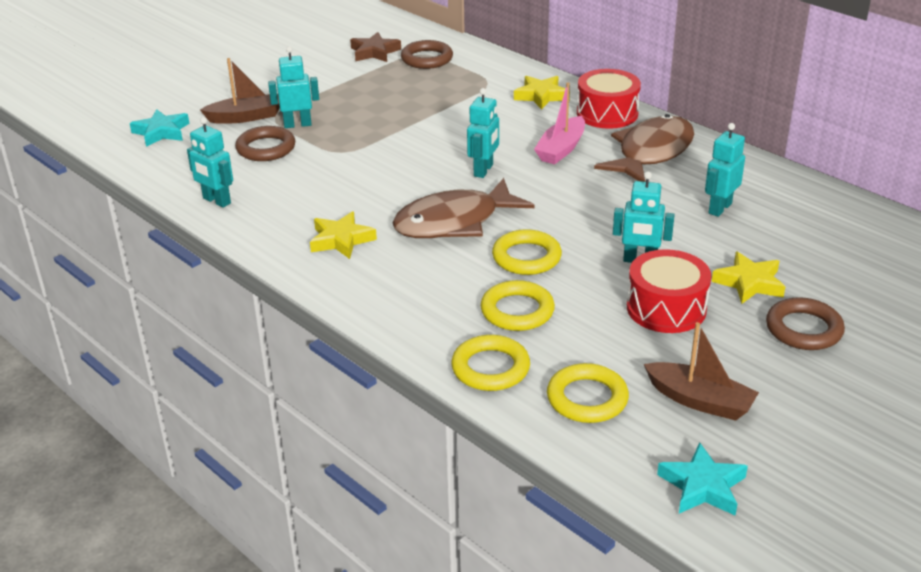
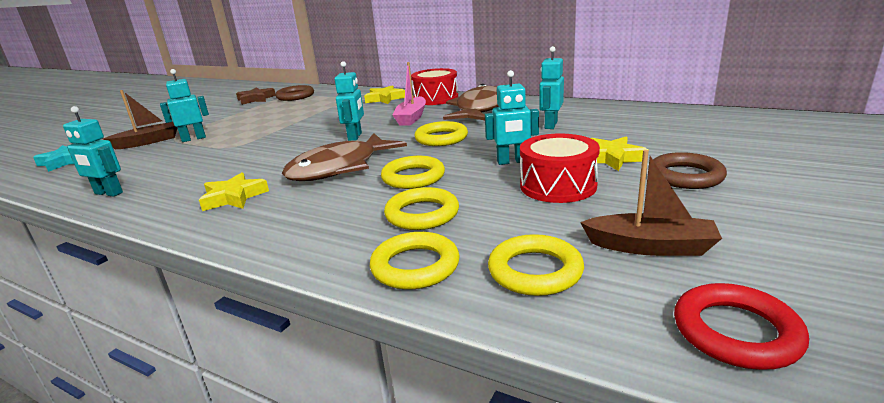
camera: 15 degrees left, 10 degrees down
(266, 148) = (164, 155): brown ring -> none
(581, 199) = (441, 138): none -> yellow ring
(702, 486) = (736, 332): turquoise star -> red ring

